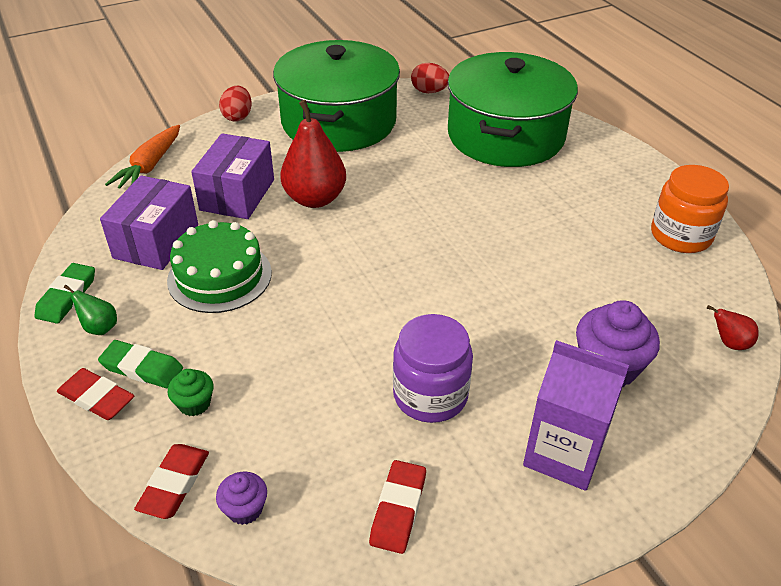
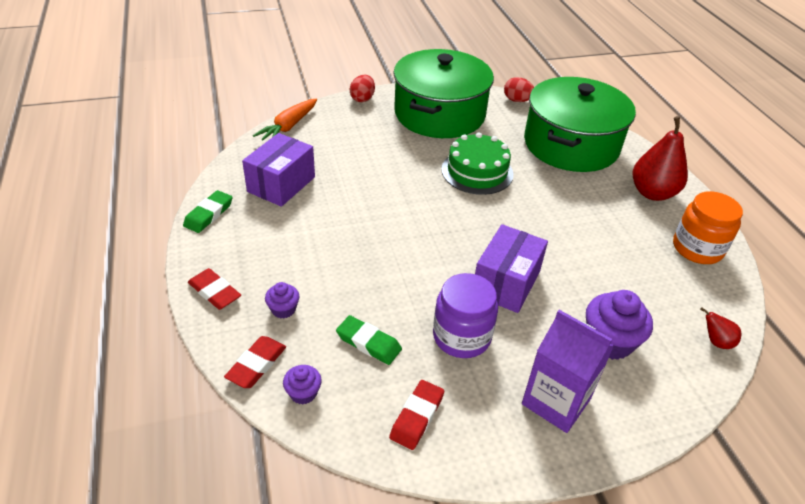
camera: 10 degrees right, 0 degrees up
(99, 328) = (227, 241): green pear -> none
(142, 368) = (251, 276): green eraser -> green eraser (368, 343)
(194, 404) = (283, 309): green cupcake -> purple cupcake
(219, 276) = (322, 218): green cake -> green cake (477, 172)
(237, 195) = (349, 159): purple box -> purple box (506, 283)
(315, 199) = (407, 171): red pear -> red pear (652, 193)

